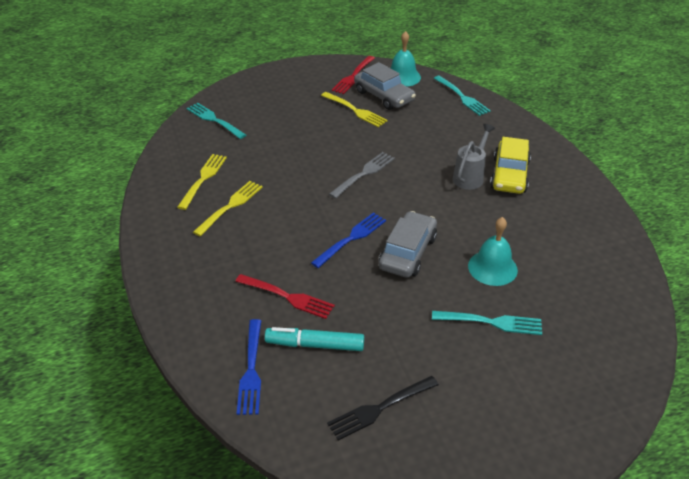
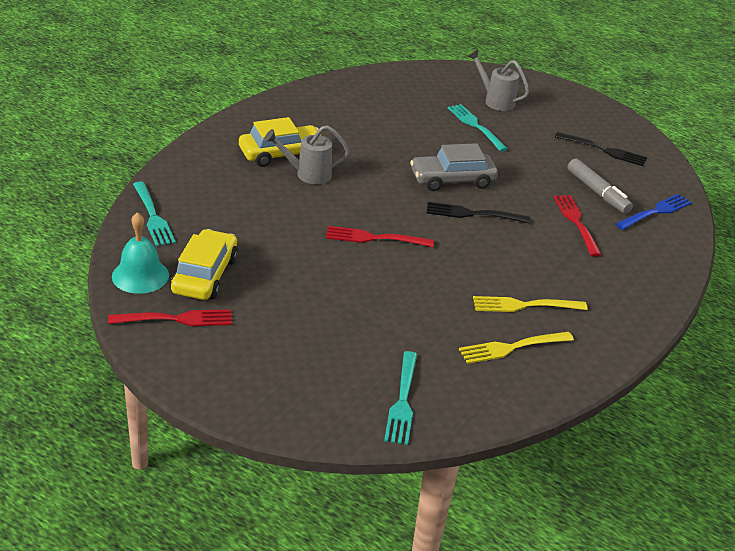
camera: 130 degrees left, 5 degrees down
(315, 345) = (597, 192): turquoise marker -> grey marker
(351, 239) = (473, 214): blue fork -> black fork
(354, 110) = (260, 287): yellow fork -> none
(363, 174) = (375, 238): grey fork -> red fork
(384, 96) = (205, 275): grey car -> yellow car
(461, 97) = (152, 216): turquoise fork -> turquoise fork turned 135 degrees clockwise
(492, 268) = (419, 137): turquoise bell -> none
(538, 373) = (495, 101): none -> grey watering can

